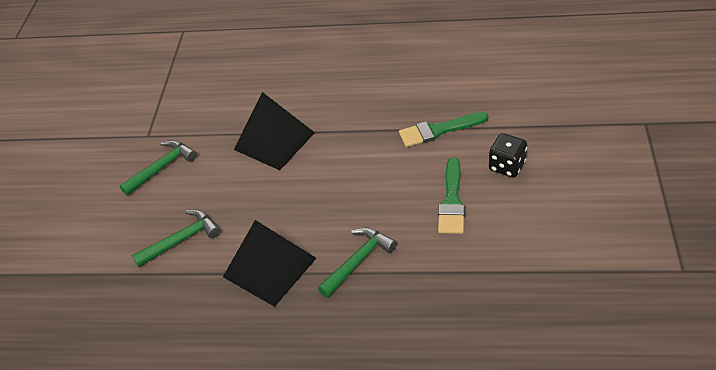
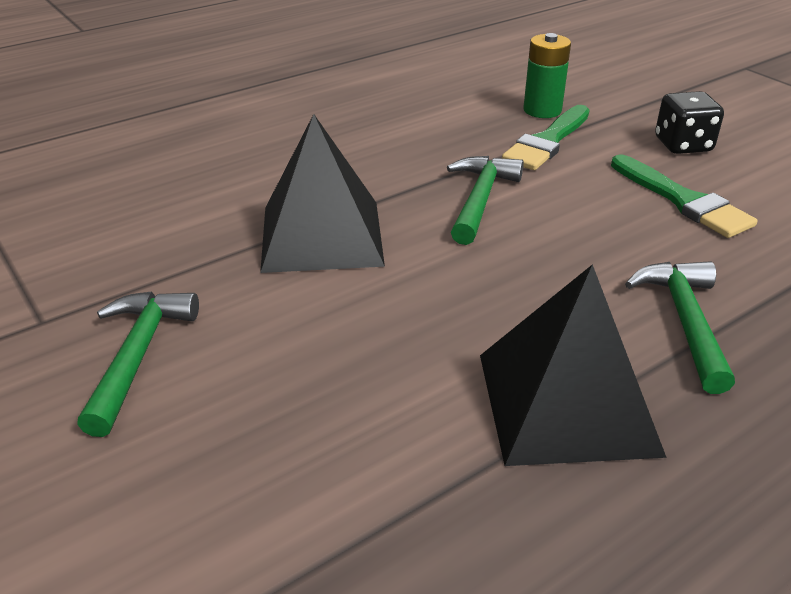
camera: 45 degrees left, 10 degrees down
(181, 240) = (335, 451): green hammer -> green hammer (480, 200)
(466, 106) = (542, 110): none -> green battery

